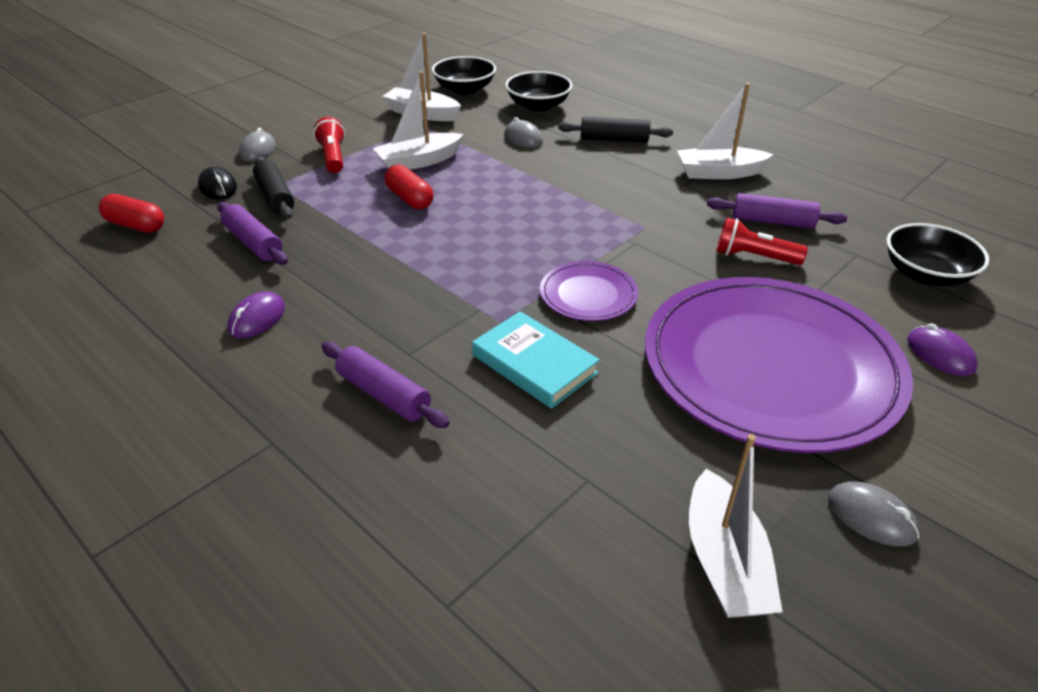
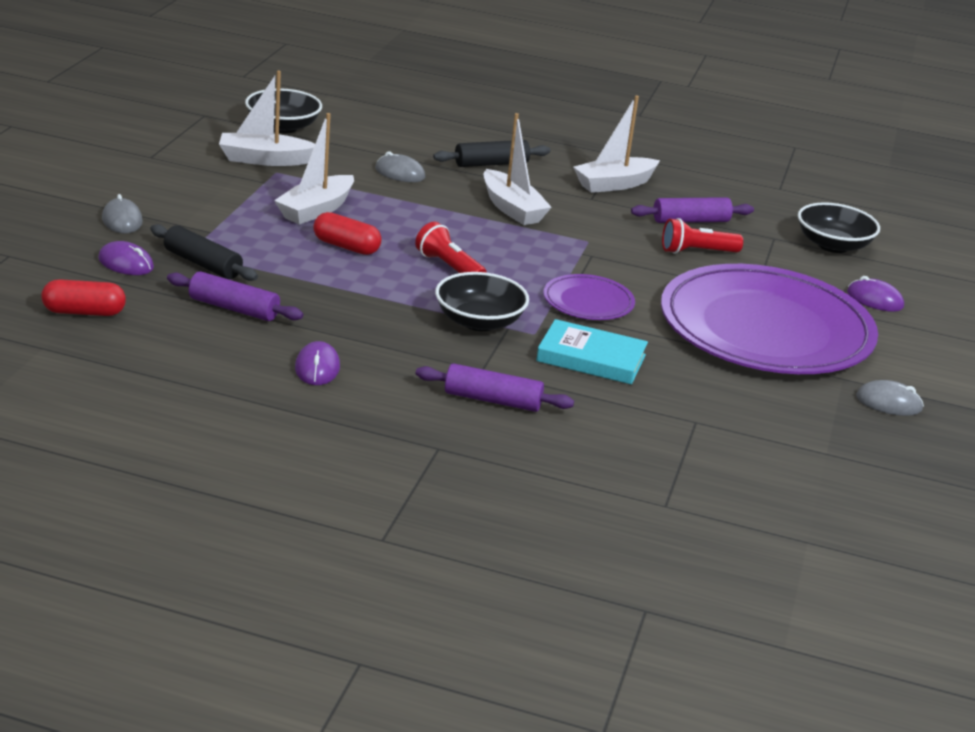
camera: 30 degrees left, 10 degrees down
(218, 187) = (126, 263): black mouse -> purple mouse
(333, 157) = (218, 217): red flashlight -> red flashlight (449, 267)
(538, 105) = (382, 137): black bowl -> black bowl (479, 321)
(724, 561) = (818, 444): white boat -> white boat (512, 209)

